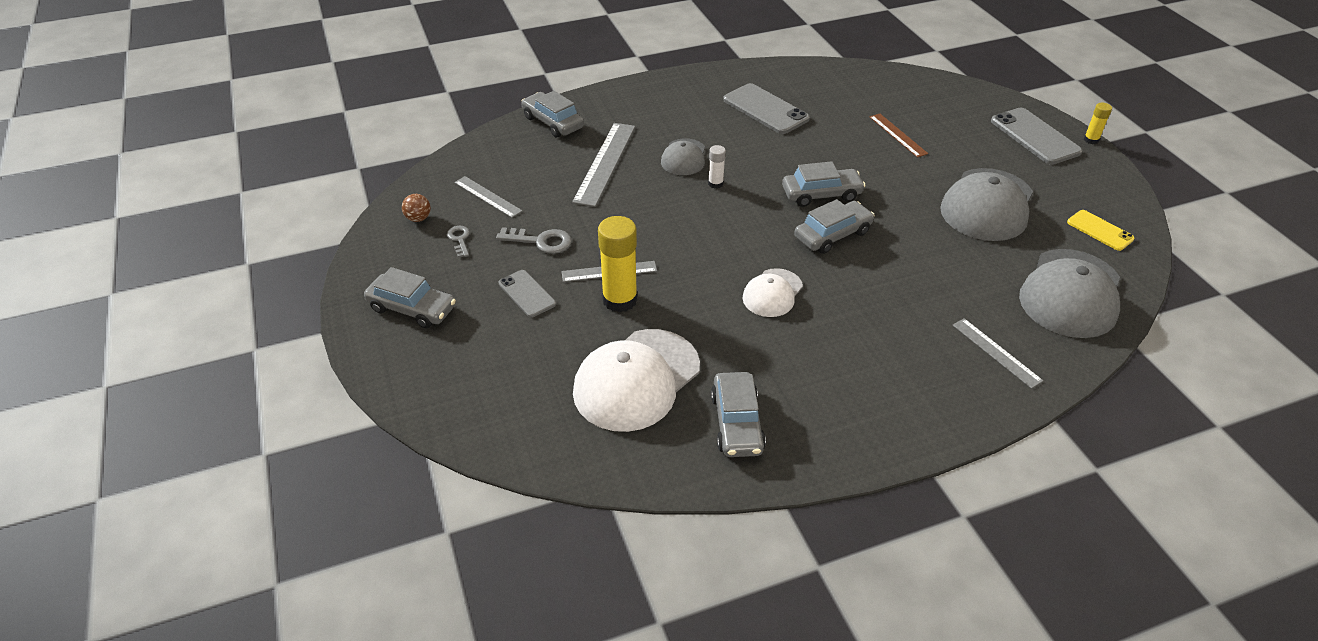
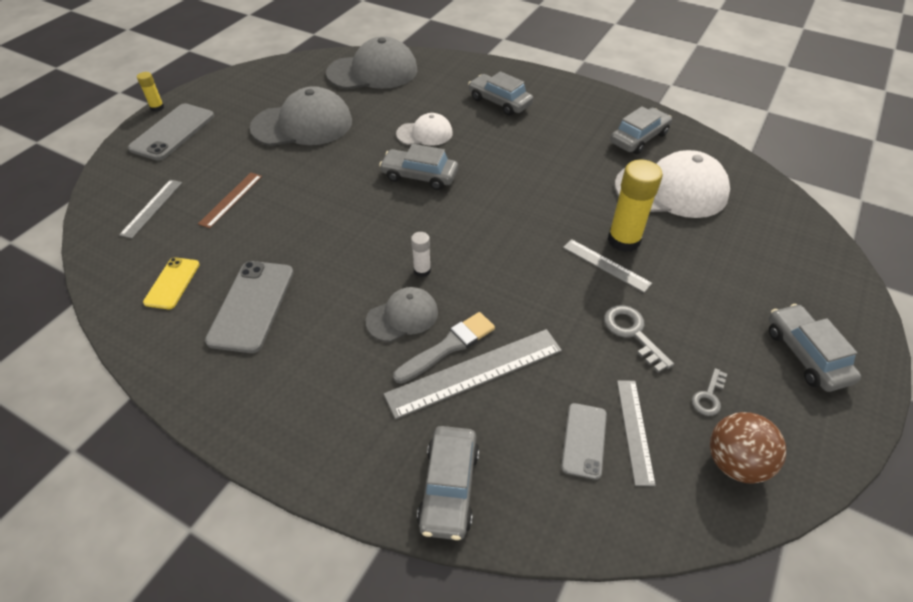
camera: 130 degrees left, 5 degrees up
(418, 218) = (735, 462): brown ball -> brown ball, size x1.76
(527, 294) = (691, 295): grey phone -> grey phone (584, 440)
(636, 163) = (448, 346): none -> grey brush
(772, 293) = (518, 174): white cap -> white cap (425, 133)
(821, 194) = (371, 203): grey car -> grey car (499, 102)
(996, 352) = (459, 80): grey ruler -> grey ruler (152, 208)
(1100, 230) = (289, 78): yellow phone -> yellow phone (172, 283)

